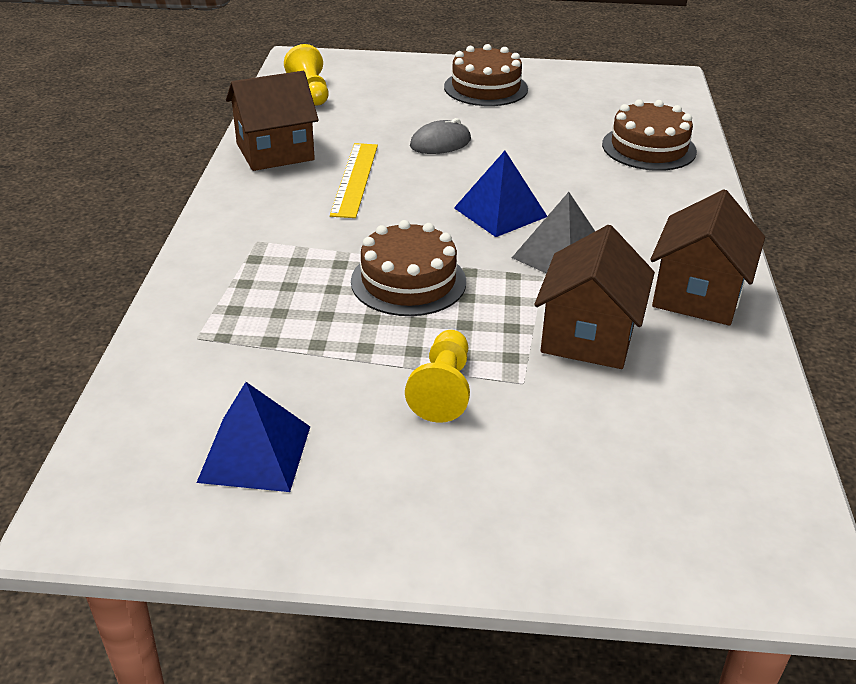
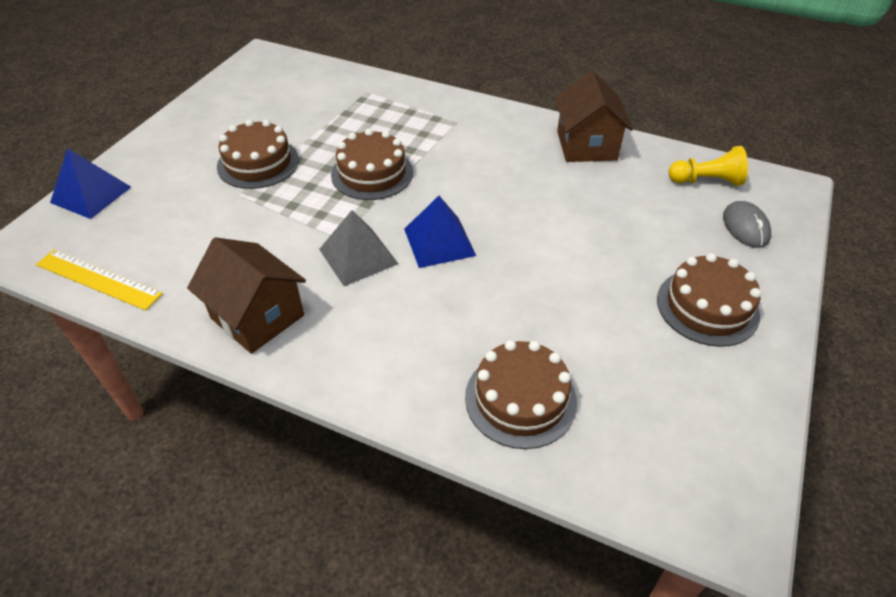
camera: 110 degrees right, 10 degrees up
(255, 453) = (262, 98): blue pyramid -> blue pyramid (91, 194)
(355, 179) = (526, 176): yellow ruler -> yellow ruler (98, 279)
(440, 143) = (577, 238): grey mouse -> grey mouse (745, 227)
(443, 390) = (258, 163): yellow pawn -> brown cake
(588, 336) = (257, 237): brown house -> none

